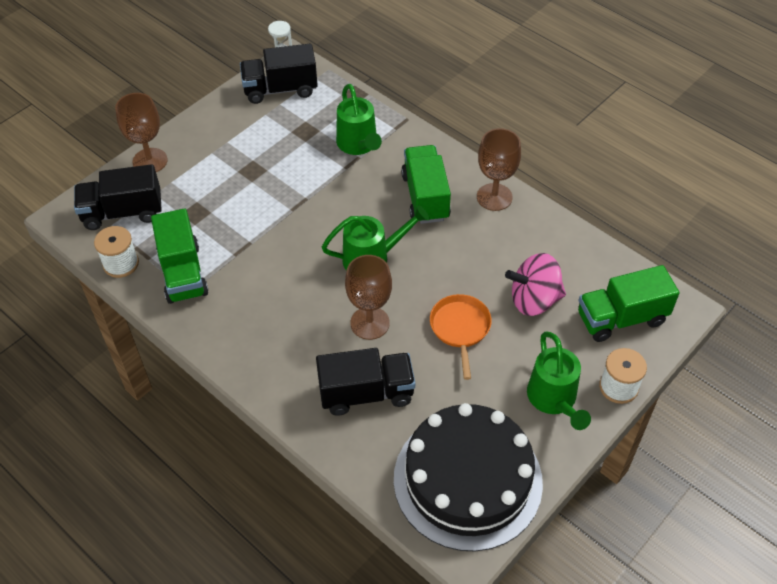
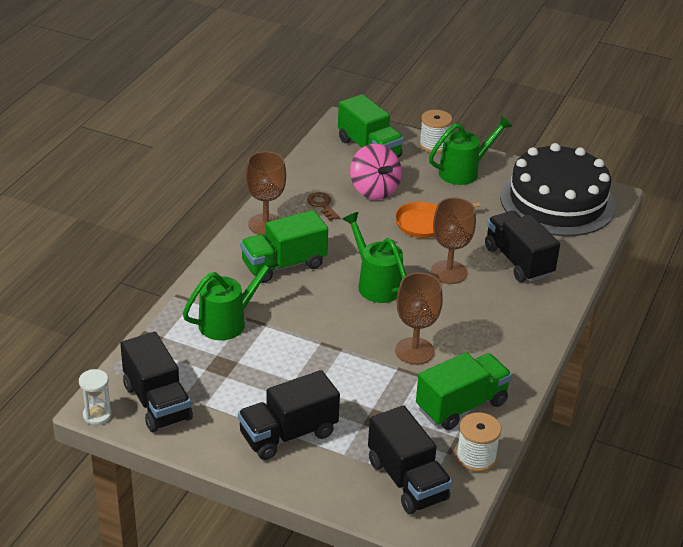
camera: 110 degrees left, 15 degrees down
(150, 161) = (319, 483): brown goblet -> brown goblet (414, 351)
(209, 154) = (288, 434): none -> black truck
(516, 248) = (322, 205): none -> brown key

